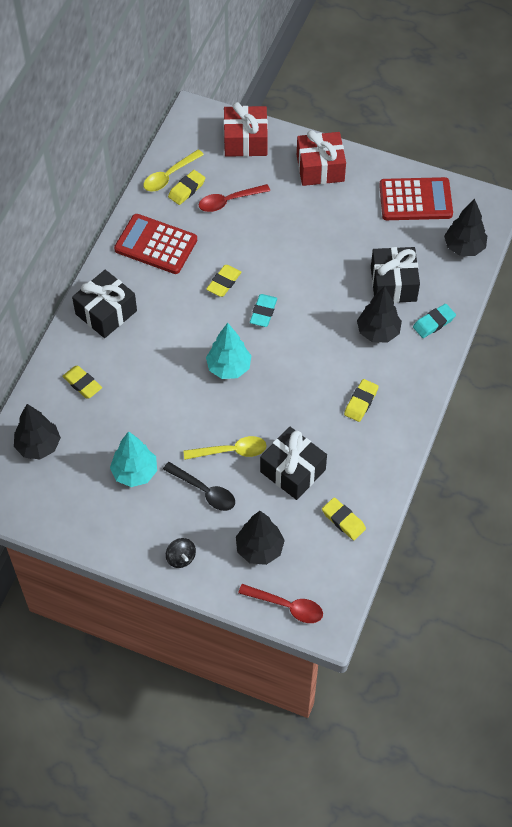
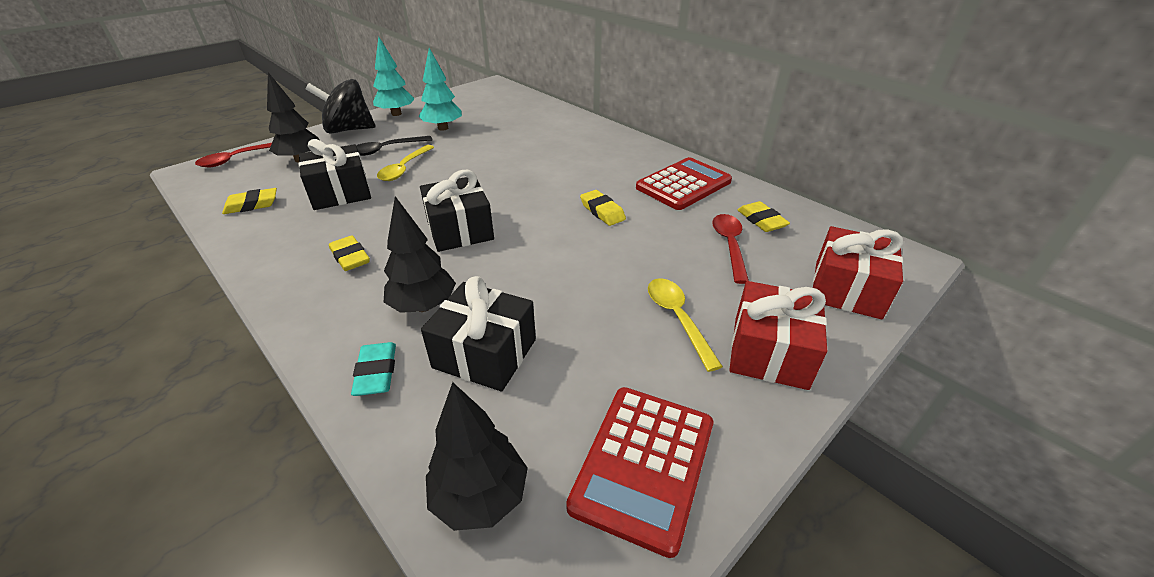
camera: 115 degrees right, 20 degrees down
(38, 446) = (511, 103): black tree -> none
(82, 384) = (548, 125): yellow eraser -> none
(106, 312) = (614, 146): black gift -> black gift (460, 230)
(169, 176) = (789, 214): yellow spoon -> yellow spoon (677, 319)
(181, 558) = (349, 130): black spinning top -> black spinning top, size x2.12
(229, 367) = (492, 188): turquoise tree -> turquoise tree (396, 114)
(263, 312) = (539, 225): turquoise eraser -> none

